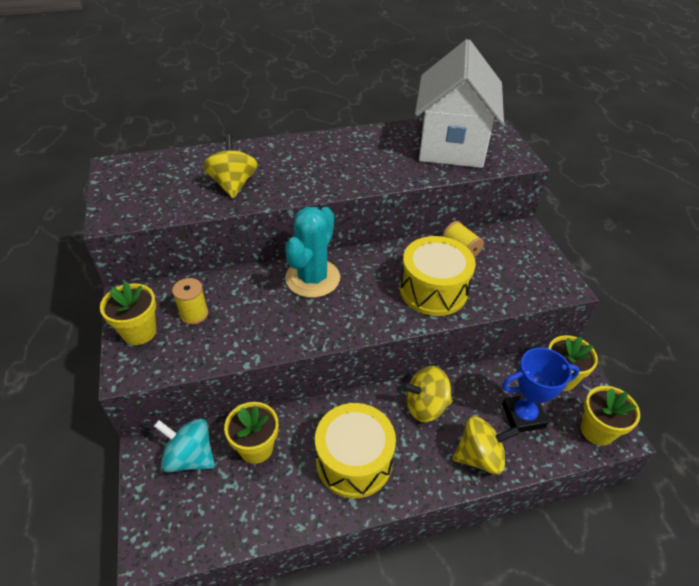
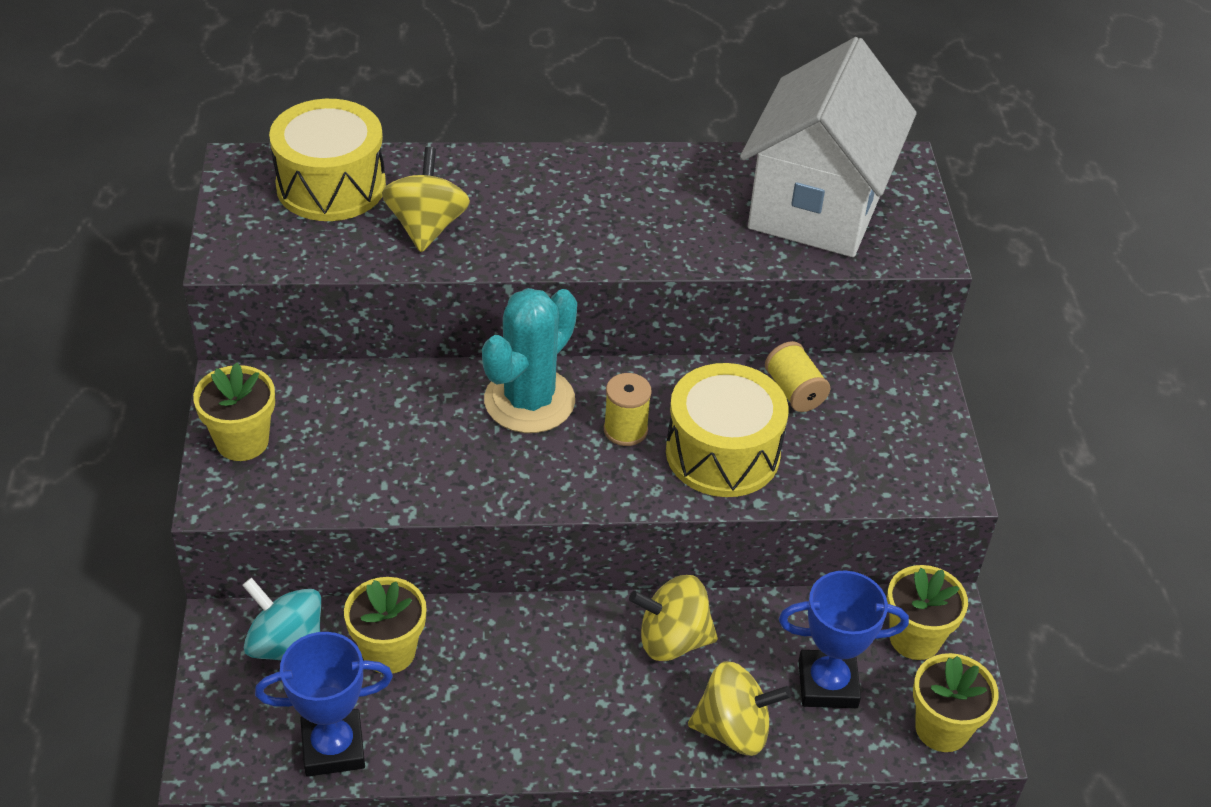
camera: 10 degrees right, 0 degrees up
(194, 314) = (329, 428): yellow spool -> yellow spool (625, 430)
(233, 523) = (333, 747): none -> blue trophy
(354, 461) = (534, 698): yellow drum -> yellow drum (331, 185)

